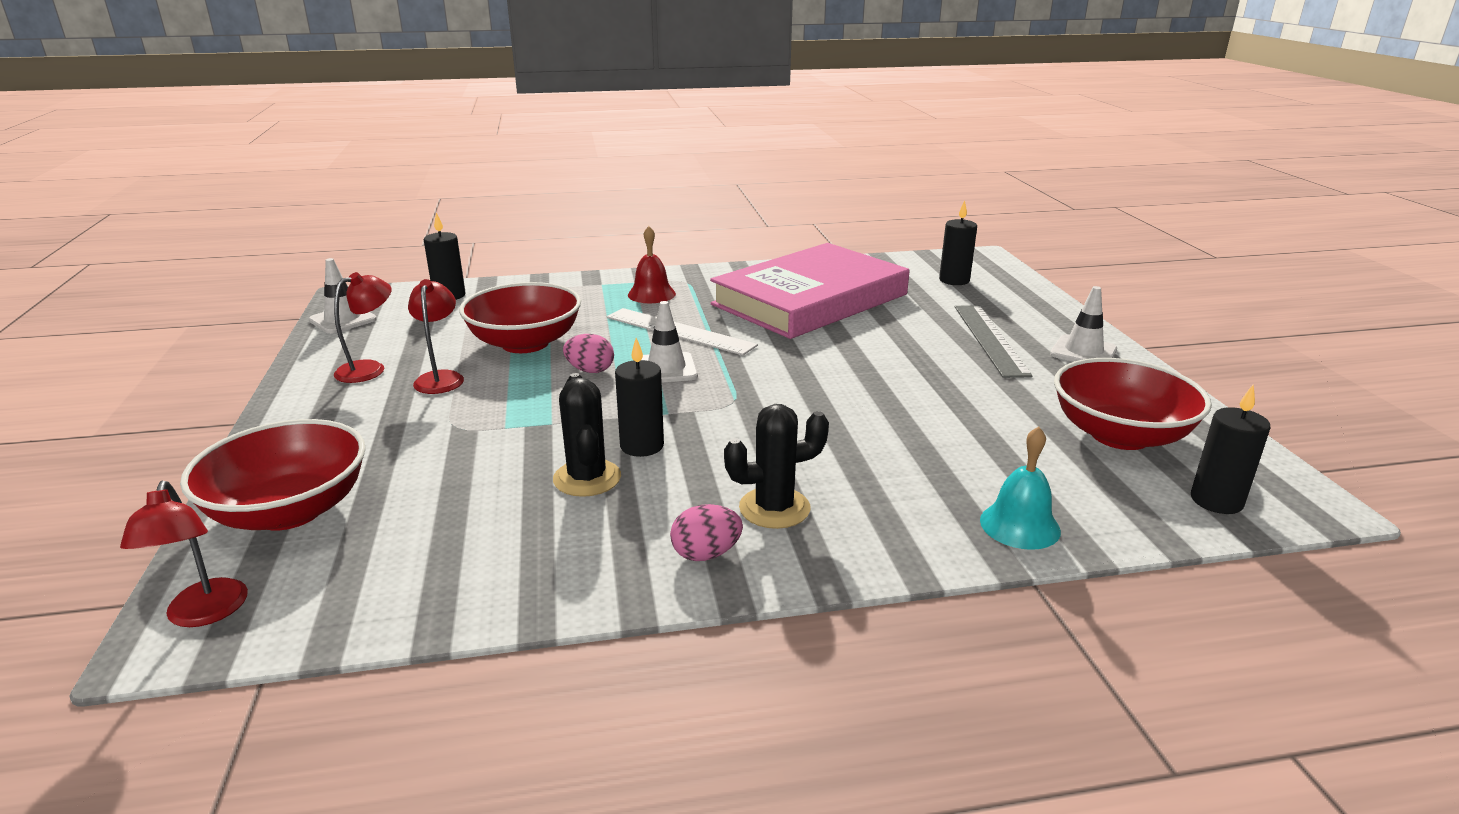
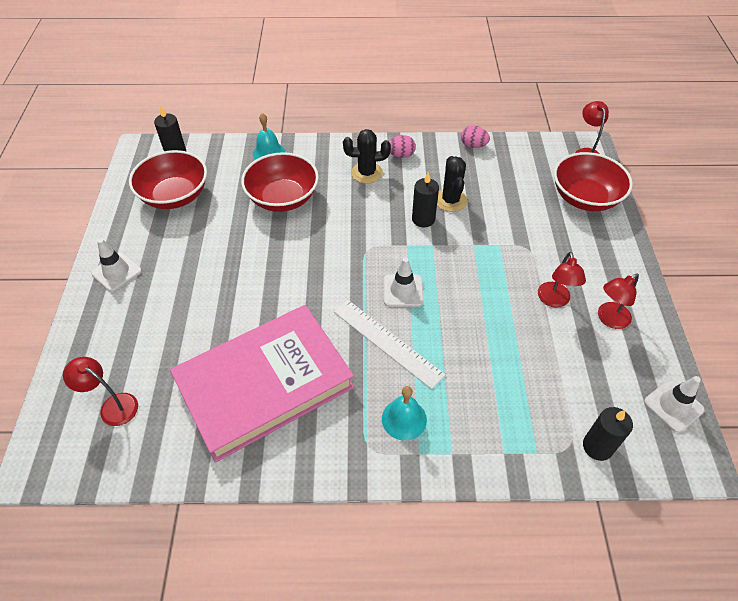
camera: 170 degrees left, 25 degrees up
(525, 343) = (506, 340): red bowl -> red bowl (283, 198)
(590, 370) = (454, 296): pink egg -> pink egg (473, 145)
(651, 294) = (404, 419): red bell -> turquoise bell
(954, 280) = (113, 406): black candle -> red lamp
(989, 339) = (165, 297): grey ruler -> none

